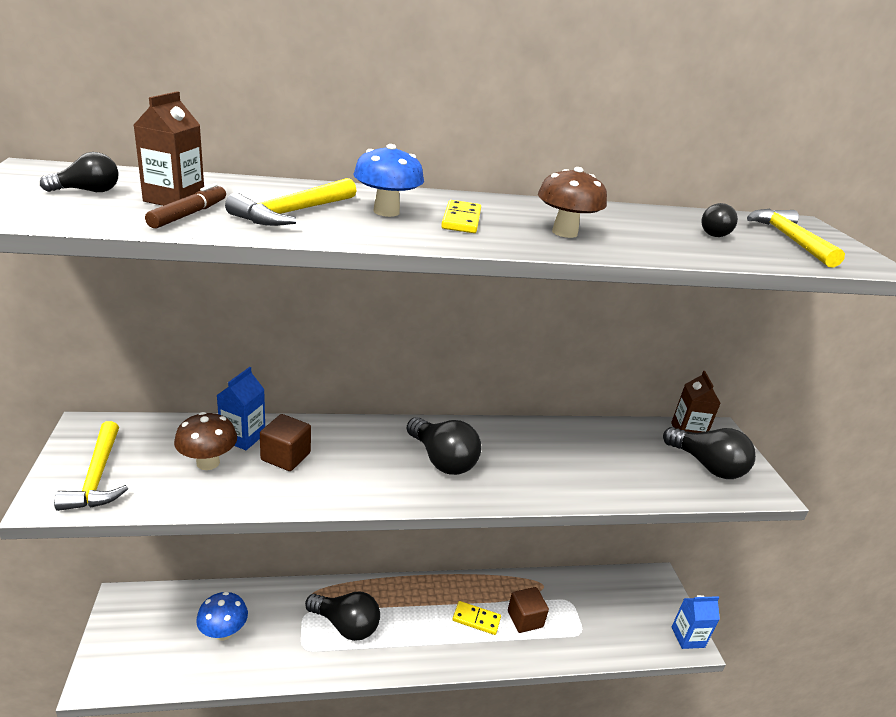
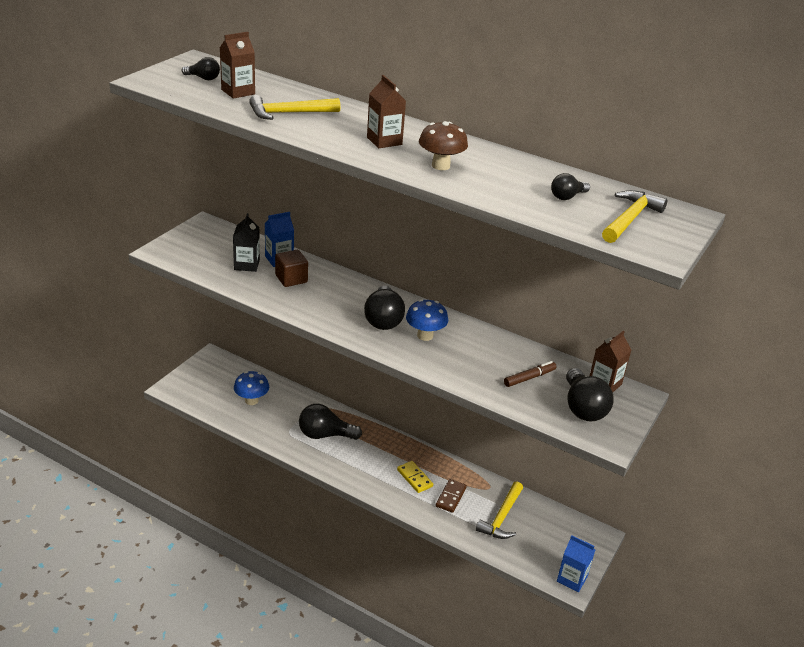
camera: 40 degrees right, 5 degrees up
(97, 476) = (188, 249): yellow hammer -> yellow hammer (501, 517)
(189, 214) = (233, 102): brown marker -> brown marker (529, 378)
(208, 462) = (247, 265): brown mushroom -> black carton
(346, 625) = (325, 435): black light bulb -> black light bulb turned 120 degrees clockwise
(386, 212) = (345, 125): blue mushroom -> blue mushroom (425, 336)
(461, 220) = (384, 141): yellow domino -> brown carton
(525, 619) = (451, 497): brown cube -> brown domino

